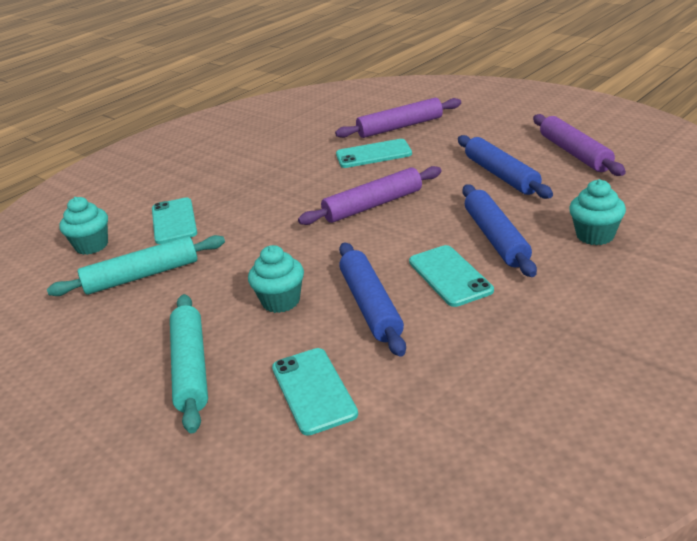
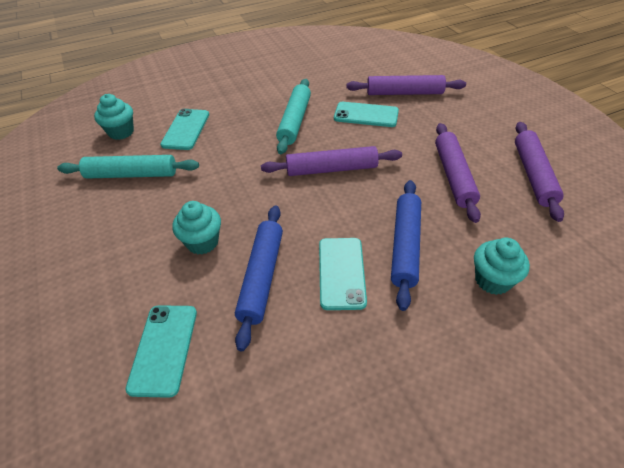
camera: 20 degrees right, 15 degrees up
(190, 368) = (101, 282): turquoise rolling pin -> turquoise rolling pin (294, 121)
(501, 175) = (454, 176): blue rolling pin -> purple rolling pin

